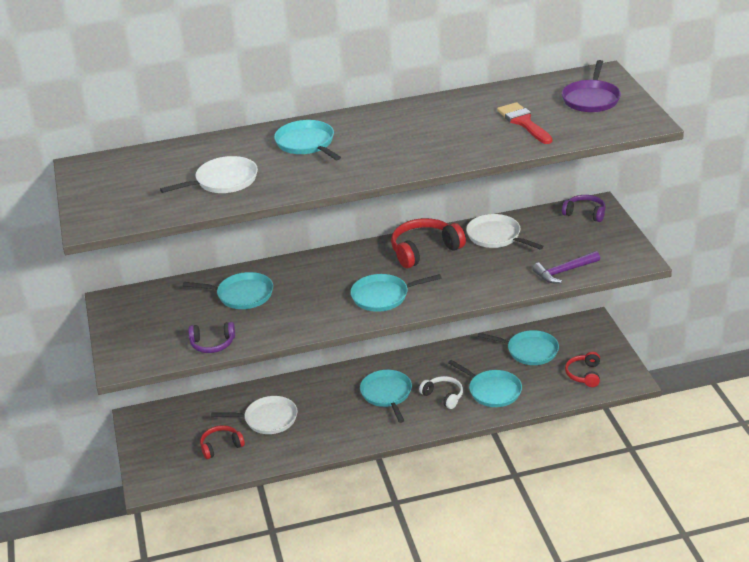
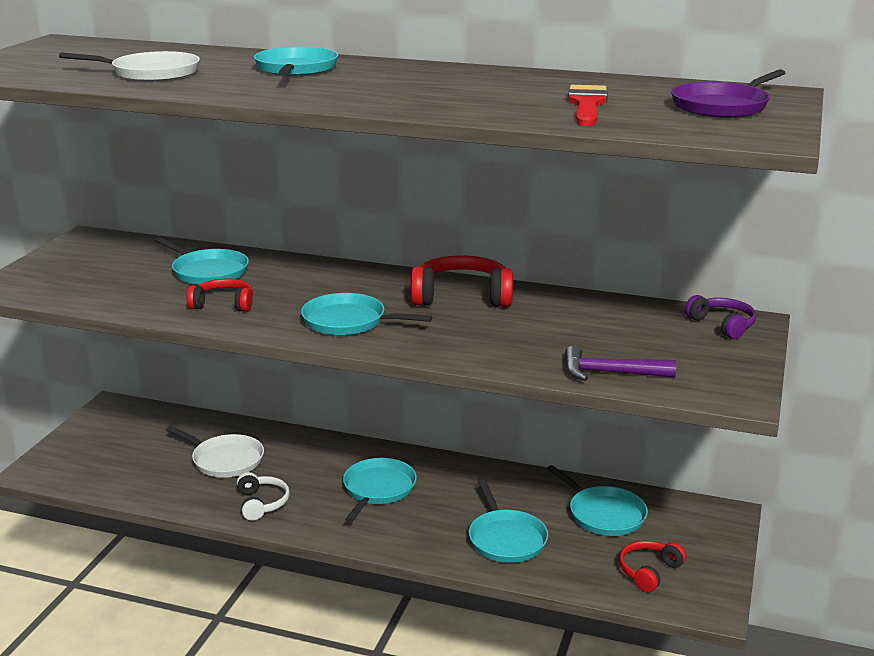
camera: 30 degrees right, 10 degrees down
(212, 344) = (109, 301): purple headphones -> none
(221, 446) = (147, 465): red headphones -> red headphones (223, 304)
(443, 396) = (440, 519): white headphones -> white headphones (262, 503)
(496, 236) = (569, 311): white pan -> none

